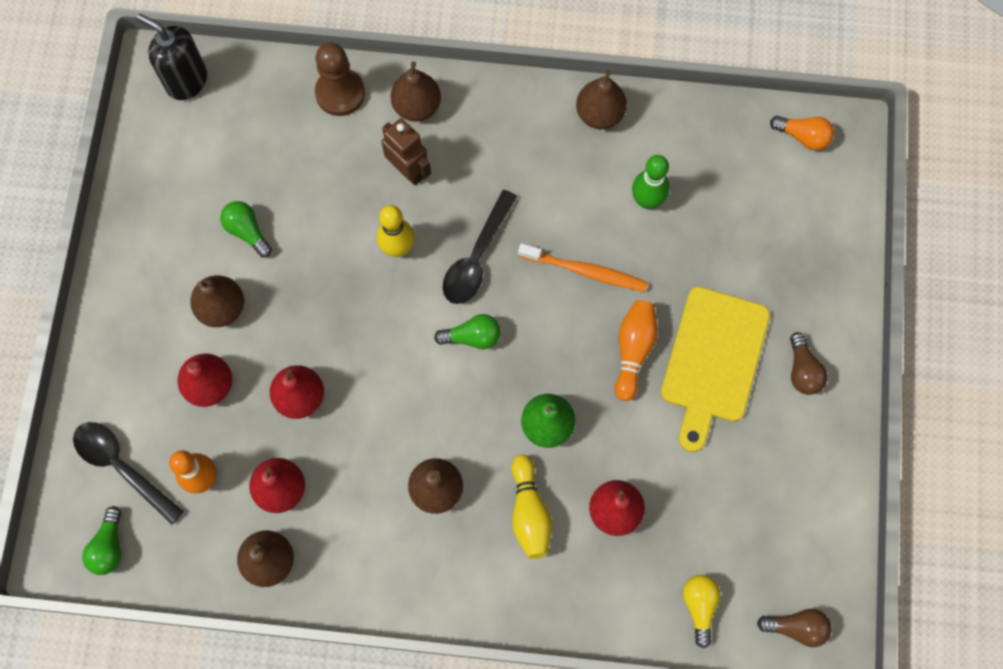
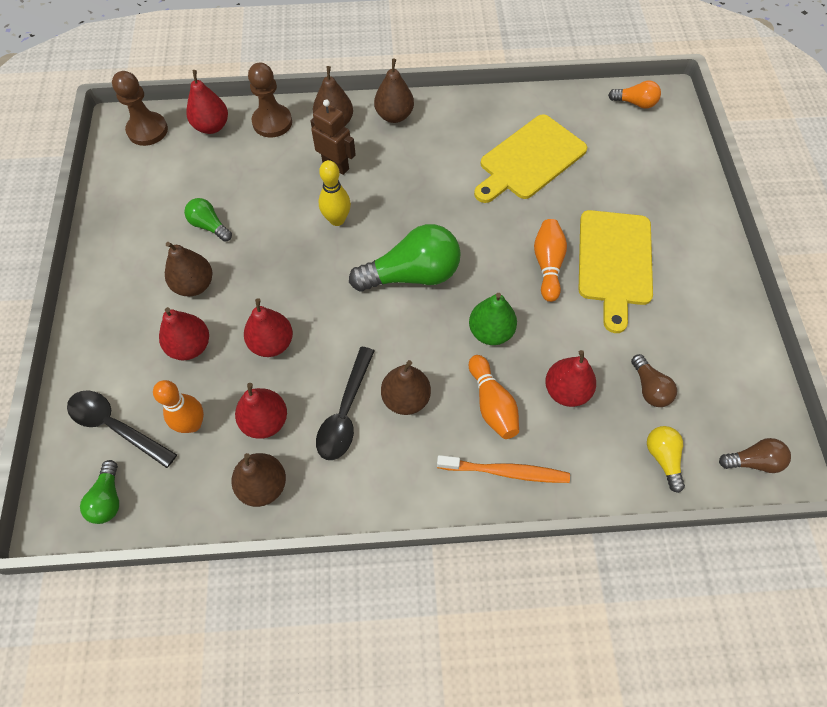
camera: 10 degrees left, 10 degrees down
(186, 81) = (147, 130): black soap dispenser -> brown pawn
(265, 87) = (212, 126): none -> red pear
(472, 337) = (412, 275): green light bulb -> green light bulb, size x1.97
(476, 257) = (403, 217): black spoon -> black spoon (345, 412)
(529, 512) = (492, 404): yellow bowling pin -> orange bowling pin
(585, 271) = (493, 214): orange toothbrush -> orange toothbrush (505, 471)
(599, 114) = (477, 109): brown pear -> brown pear (394, 116)
(647, 200) = (529, 159): green bowling pin -> yellow cutting board
(802, 370) = (688, 258): brown light bulb -> brown light bulb (649, 388)

